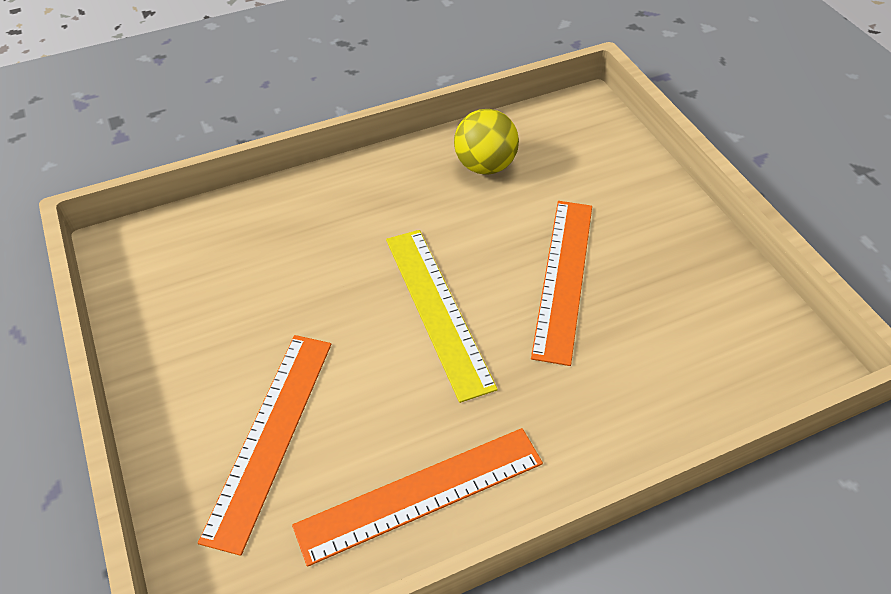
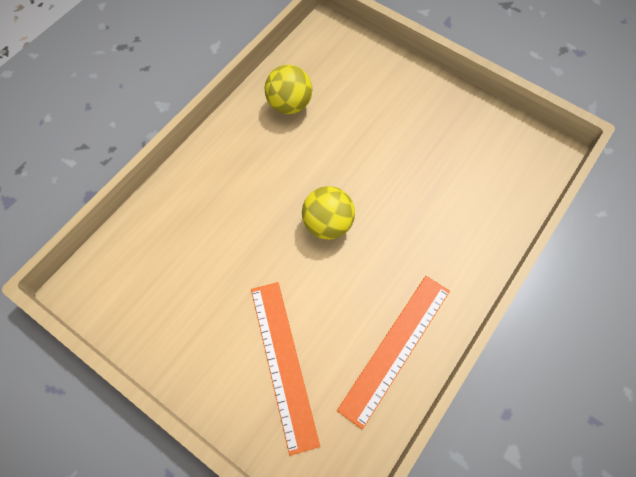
camera: 30 degrees left, 15 degrees up
(437, 310) = (327, 224): yellow ruler -> yellow ball
(563, 277) = (387, 163): orange ruler -> none

